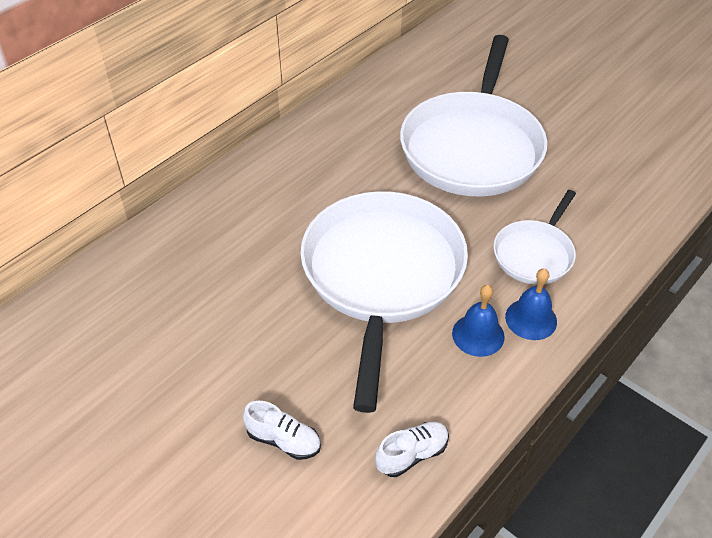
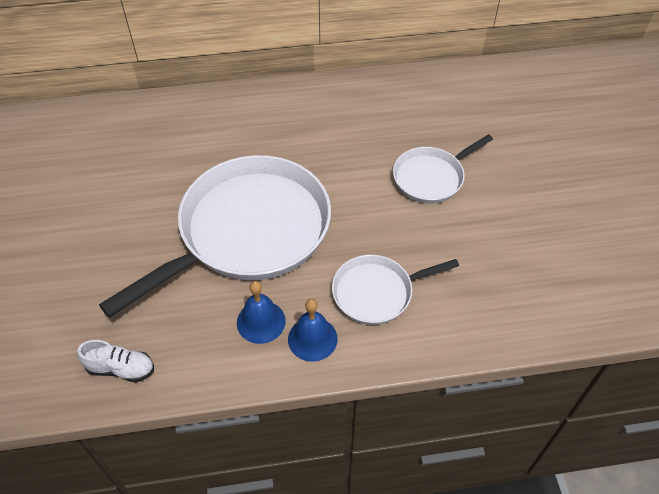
camera: 40 degrees right, 5 degrees up
(283, 440) = (62, 297): white shoe -> none
(472, 147) = (431, 177): white pan -> white pan, size x0.50

